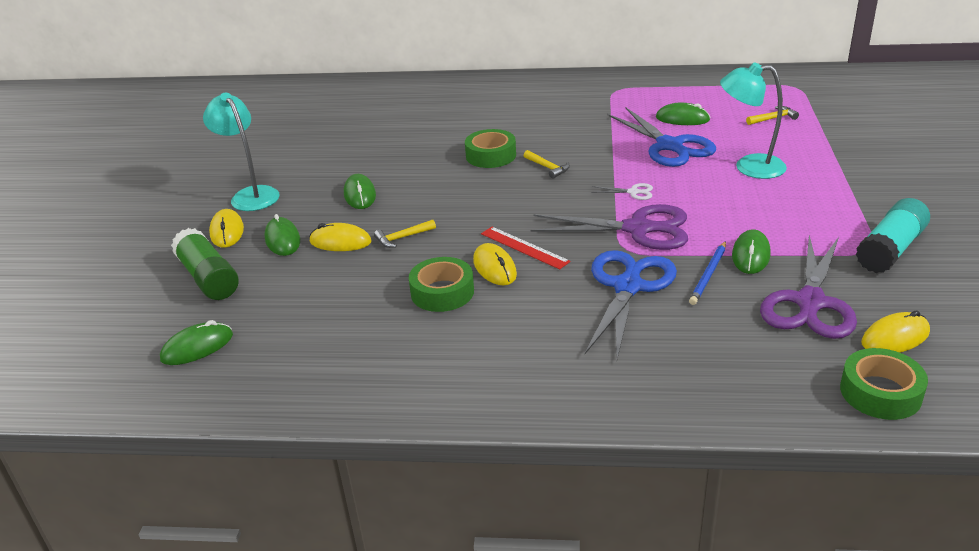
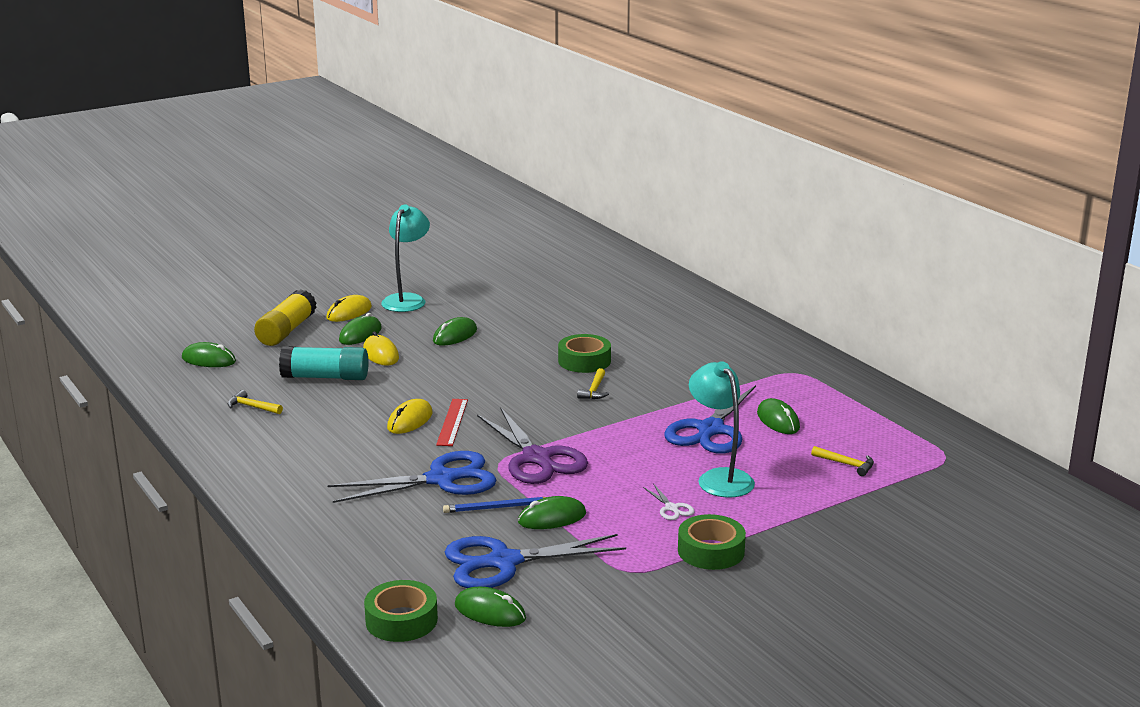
camera: 50 degrees right, 10 degrees down
(208, 278) = (286, 331): green glue stick -> yellow glue stick
(402, 238) = (412, 373): yellow hammer -> yellow hammer (252, 407)
(442, 292) = (356, 413): green tape -> green tape (711, 551)
(633, 192) = (598, 439): white scissors -> white scissors (672, 508)
(810, 303) = (503, 562): purple scissors -> blue scissors
(890, 249) = (642, 582): turquoise glue stick -> turquoise glue stick (325, 377)
(895, 337) = (490, 612): yellow mouse -> green mouse

